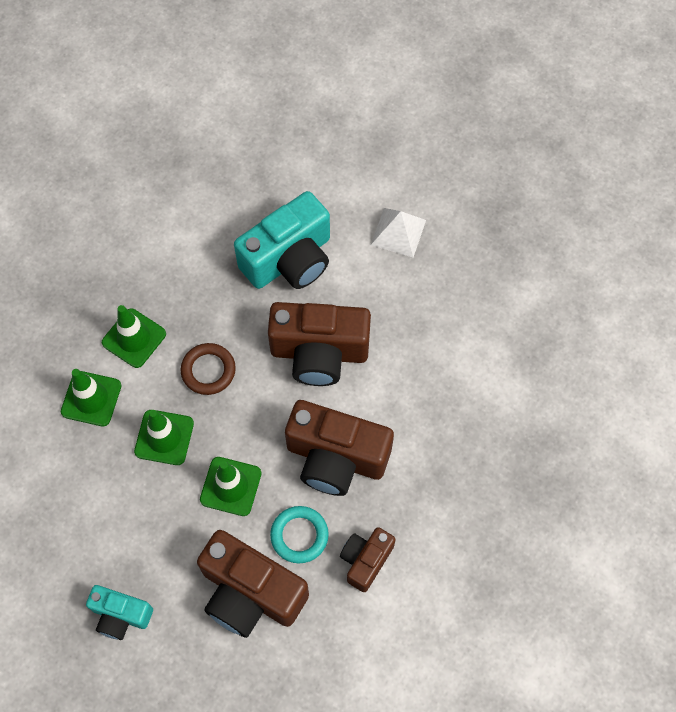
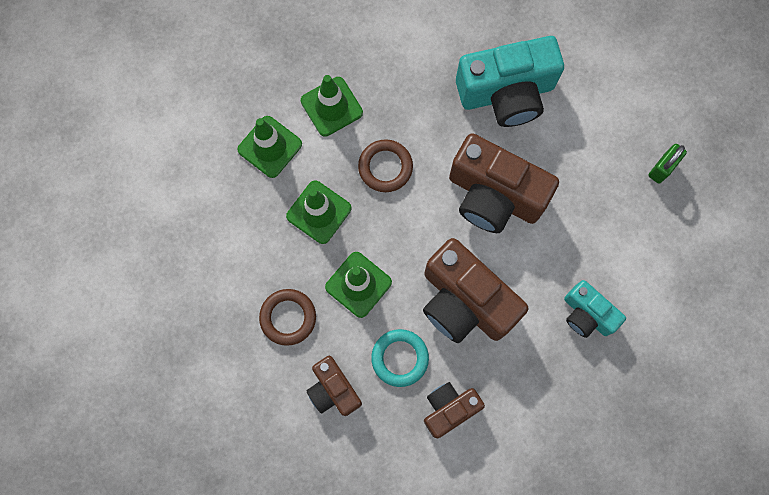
camera: 25 degrees right, 10 degrees up
(121, 615) = (213, 356): turquoise camera -> turquoise camera (587, 314)
(177, 546) = (288, 317): none -> brown ring
(250, 593) = (333, 390): brown camera -> brown camera, size x0.56
(398, 232) = (622, 110): white pyramid -> none
(456, 266) = (662, 168): none -> green padlock

